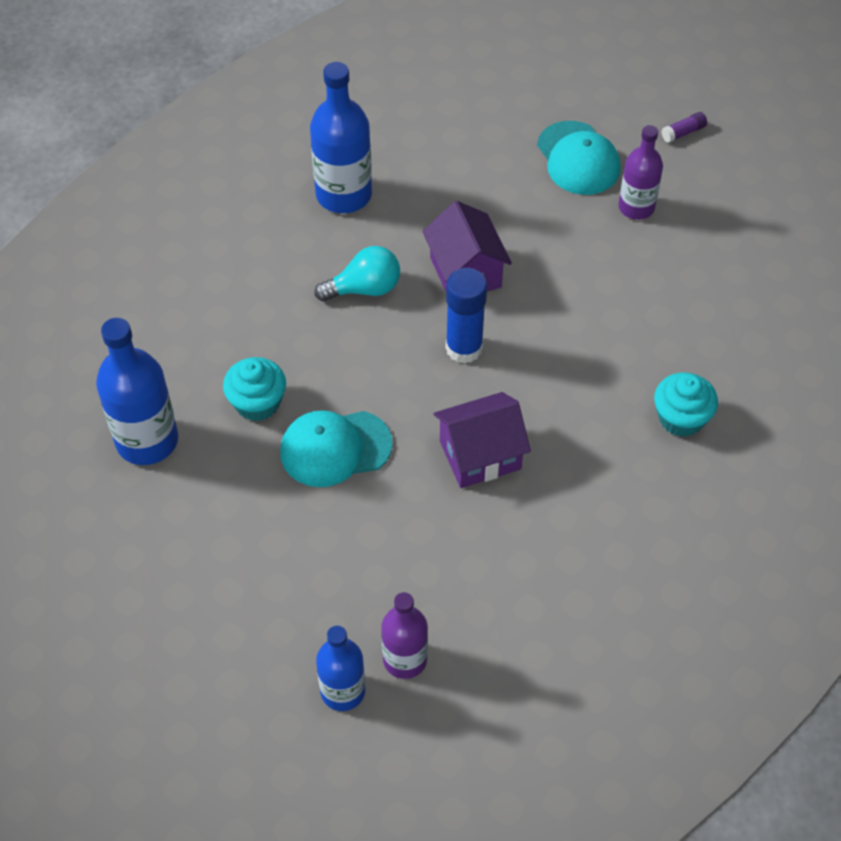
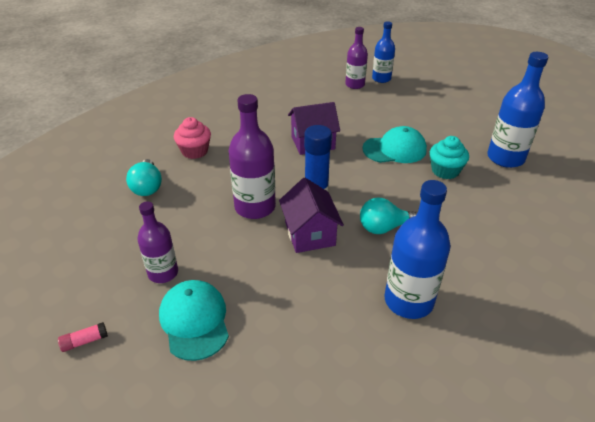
camera: 175 degrees left, 15 degrees down
(549, 310) = (255, 207): none -> purple bottle
(681, 418) = (195, 151): turquoise cupcake -> pink cupcake
(683, 132) = (84, 341): purple glue stick -> pink glue stick
(722, 335) = (147, 187): none -> turquoise light bulb

